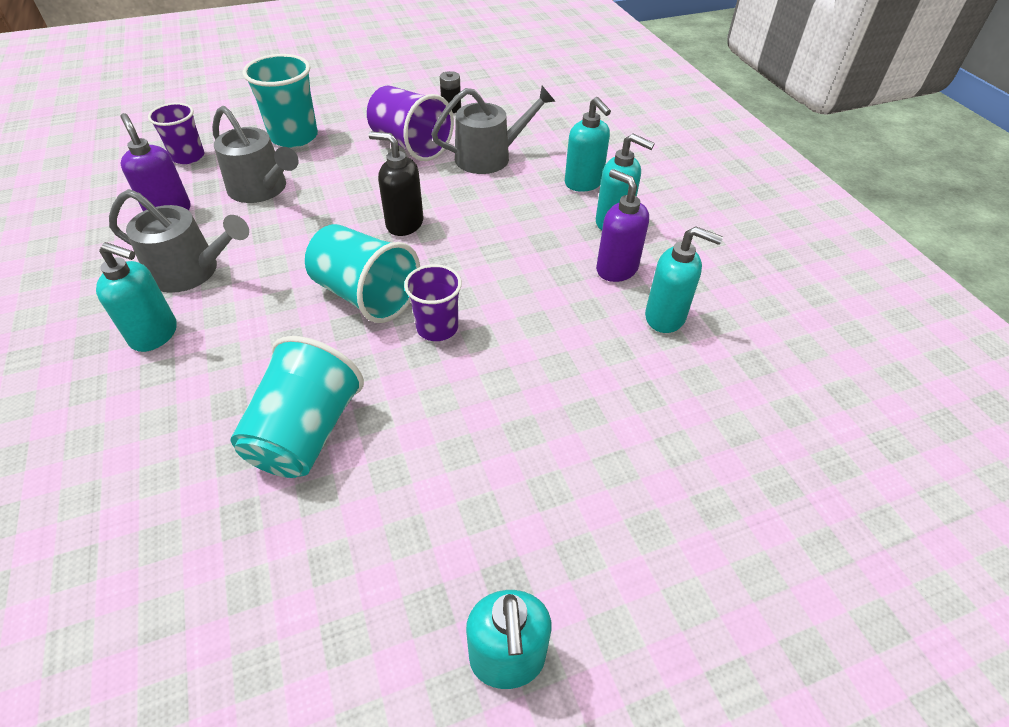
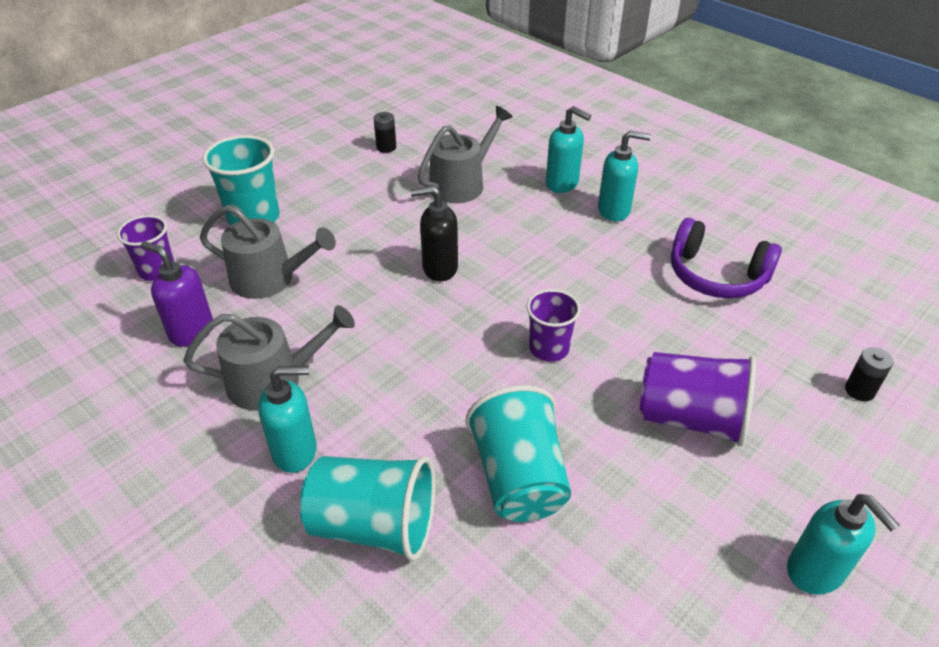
camera: 25 degrees left, 5 degrees down
(366, 295) = (463, 343): turquoise cup -> turquoise cup (374, 525)
(411, 145) = (379, 193): purple cup -> purple cup (690, 418)
(616, 269) = (648, 249): purple soap dispenser -> none
(665, 317) = (716, 276): turquoise soap dispenser -> purple headphones
(727, 493) = (859, 390): none -> black battery

